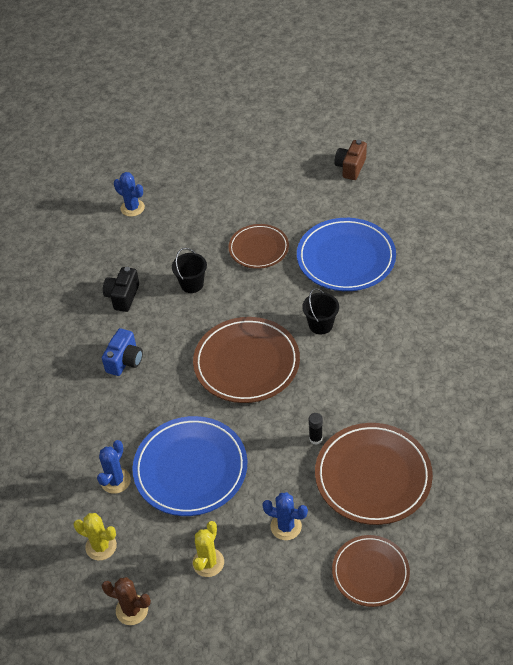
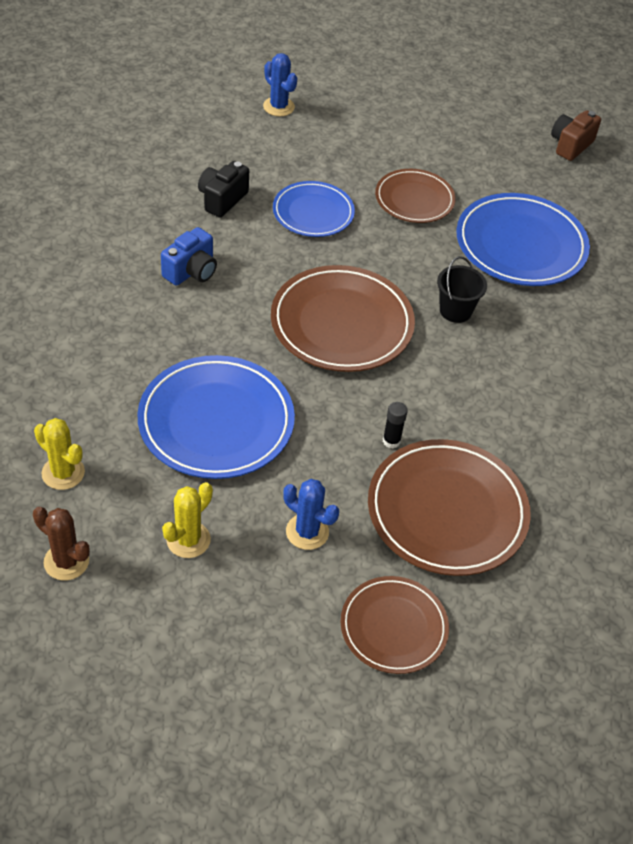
camera: 10 degrees right, 0 degrees up
(115, 480) = (117, 403): blue cactus -> none
(192, 284) = (313, 213): black bucket -> blue plate

